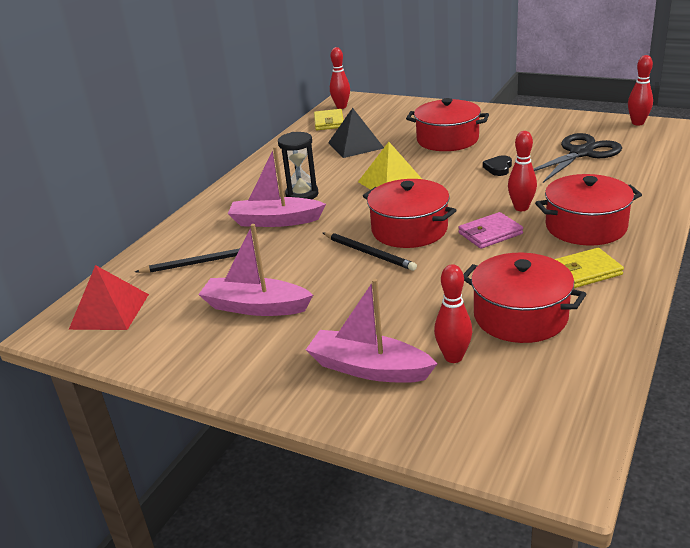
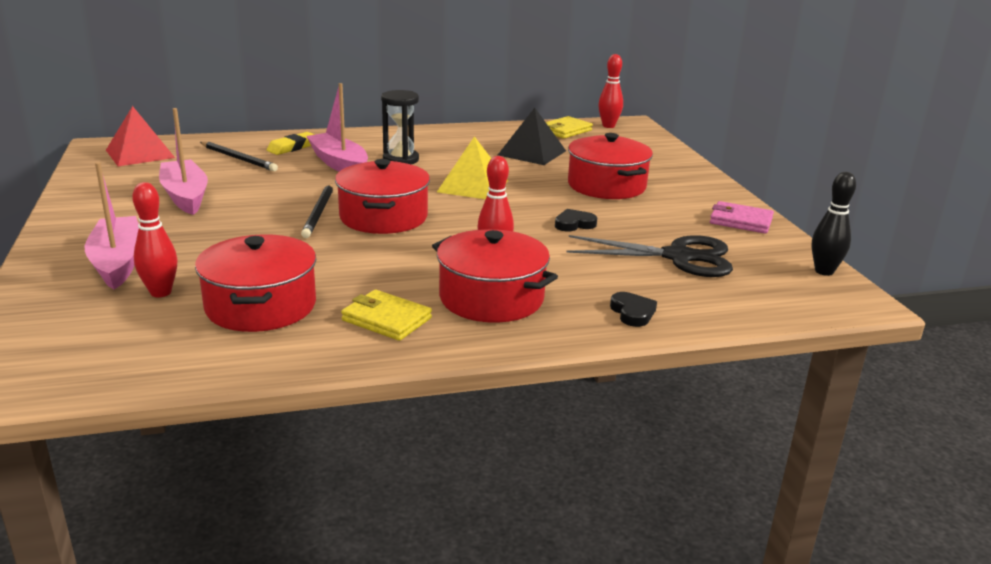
camera: 45 degrees right, 5 degrees down
(207, 232) = (292, 147): none -> yellow eraser
(490, 233) = (417, 254): pink wallet -> pink wallet (740, 221)
(637, 123) = (824, 271): red bowling pin -> black bowling pin
(644, 189) = (632, 312): none -> black heart

